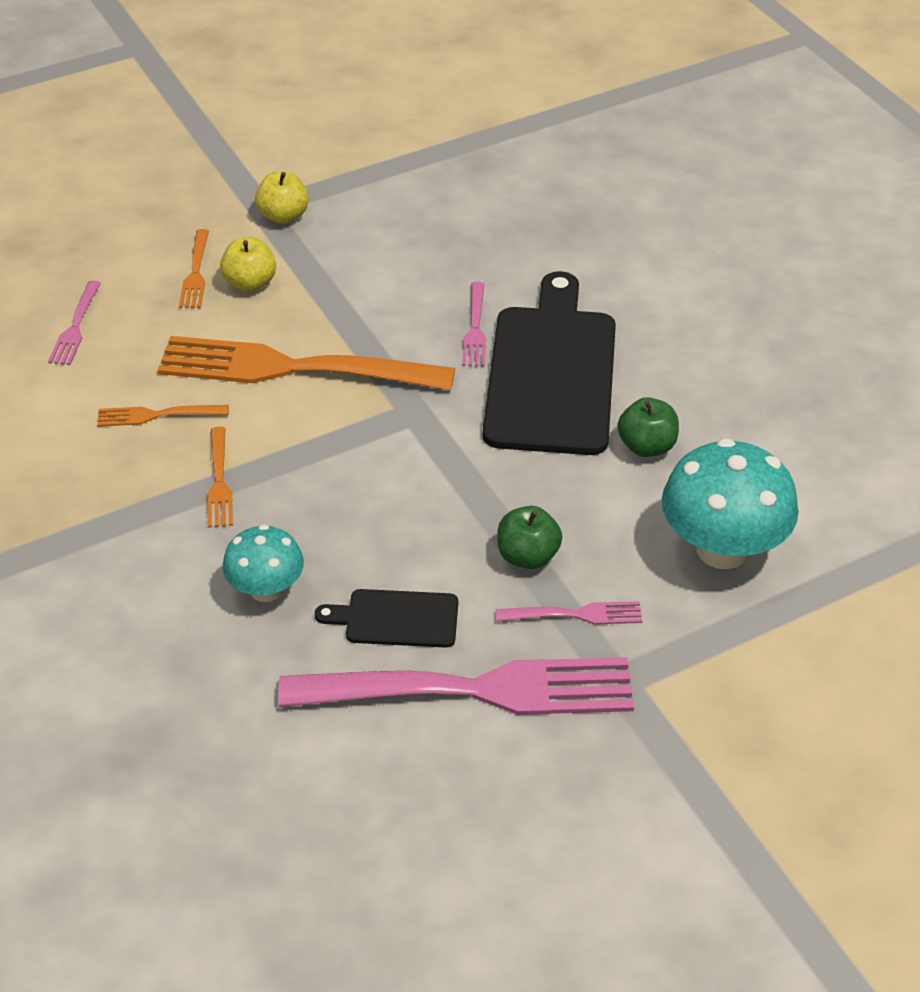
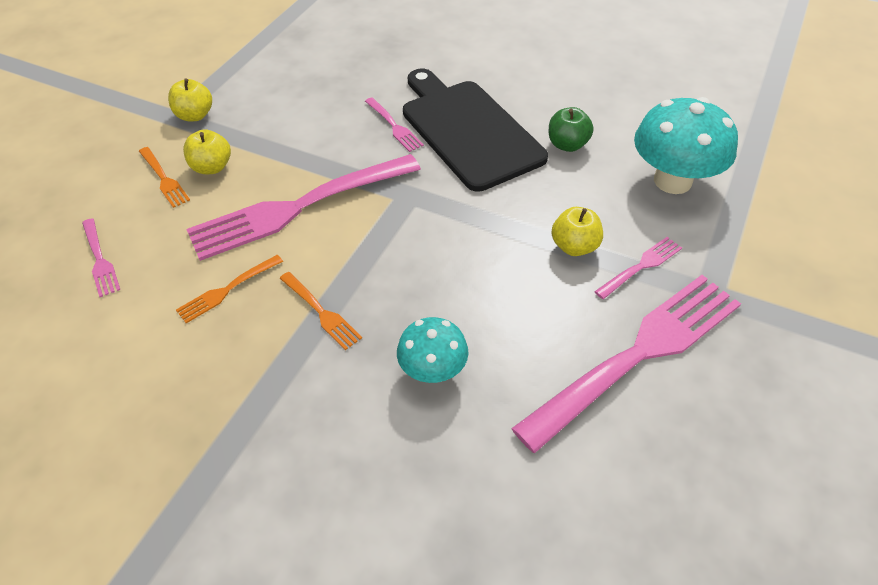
camera: 35 degrees left, 5 degrees up
(294, 368) = (299, 207): orange fork -> pink fork
(396, 619) = (540, 336): black cutting board -> none
(527, 556) = (574, 246): green apple -> yellow apple

